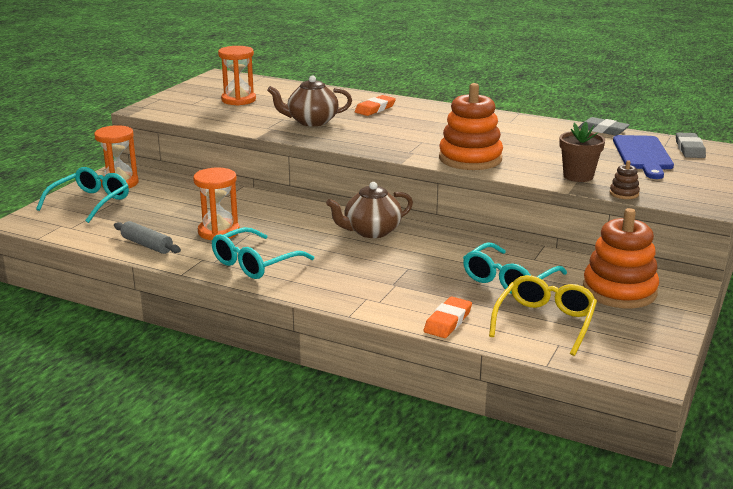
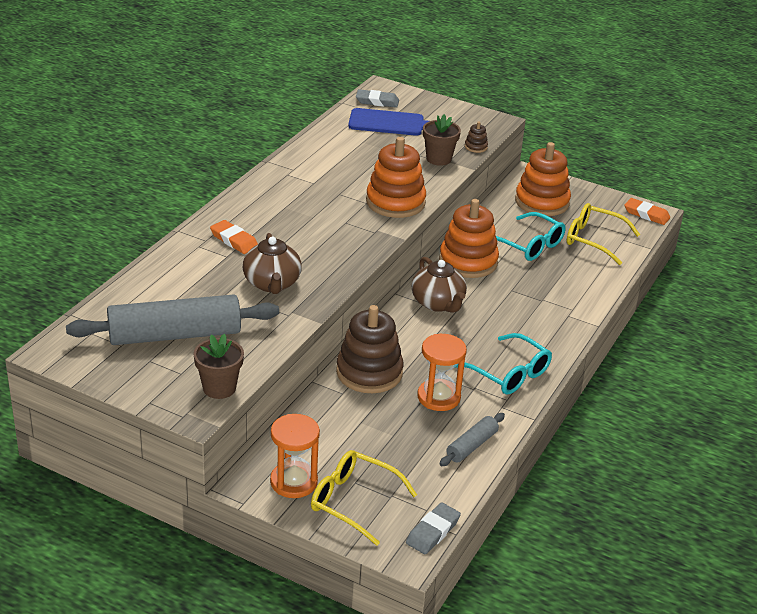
camera: 90 degrees left, 10 degrees up
(90, 202) = (353, 501): turquoise glasses -> yellow glasses
(172, 113) = (219, 388): none -> brown flower pot
(238, 100) = (175, 335): orange hourglass -> grey rolling pin
(256, 204) = (369, 372): none -> brown stacking toy
(448, 321) = (599, 280): orange eraser -> orange eraser (646, 214)
(456, 246) = (468, 261): none -> orange stacking toy
(603, 130) = (324, 128): grey eraser -> grey eraser (433, 531)

